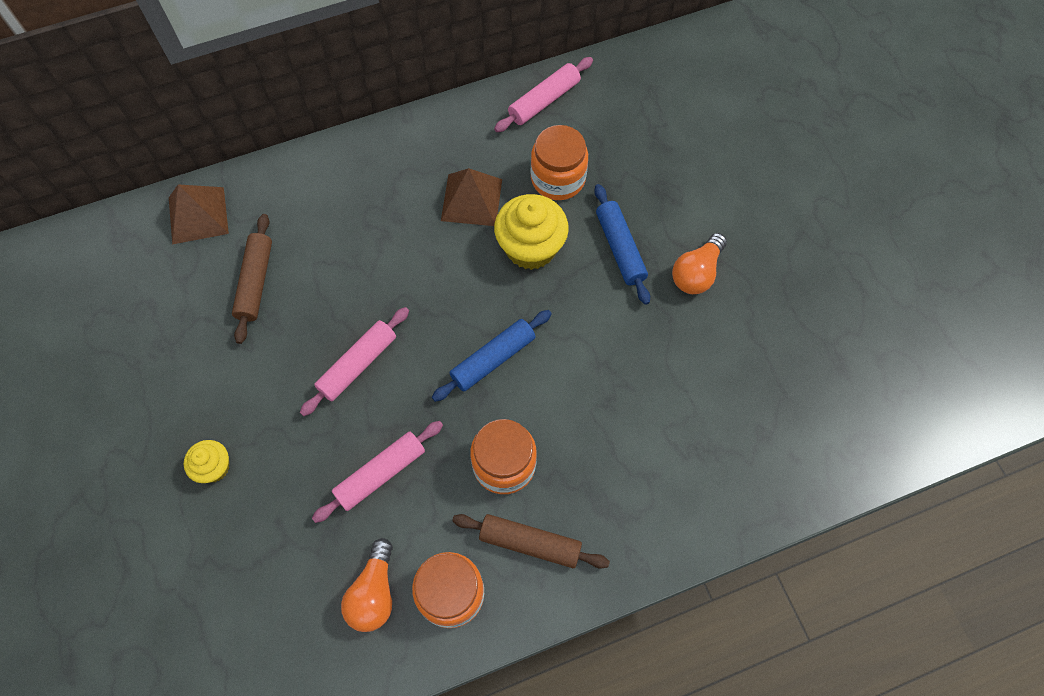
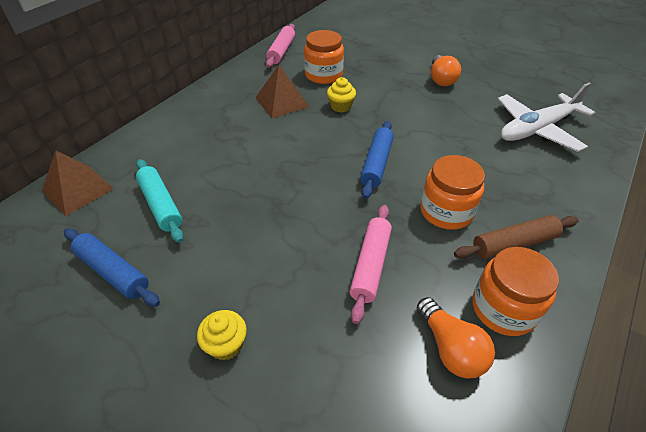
camera: 35 degrees left, 20 degrees down
(255, 282) = (161, 205): brown rolling pin -> turquoise rolling pin
(358, 364) = (287, 212): pink rolling pin -> none
(530, 248) = (341, 106): yellow cupcake -> yellow cupcake, size x0.55
(620, 248) = (390, 87): blue rolling pin -> blue rolling pin (113, 272)
(724, 426) = (537, 129): none -> white plane

